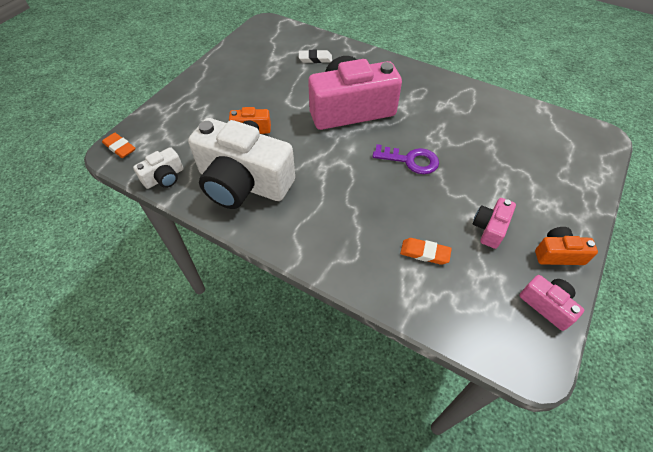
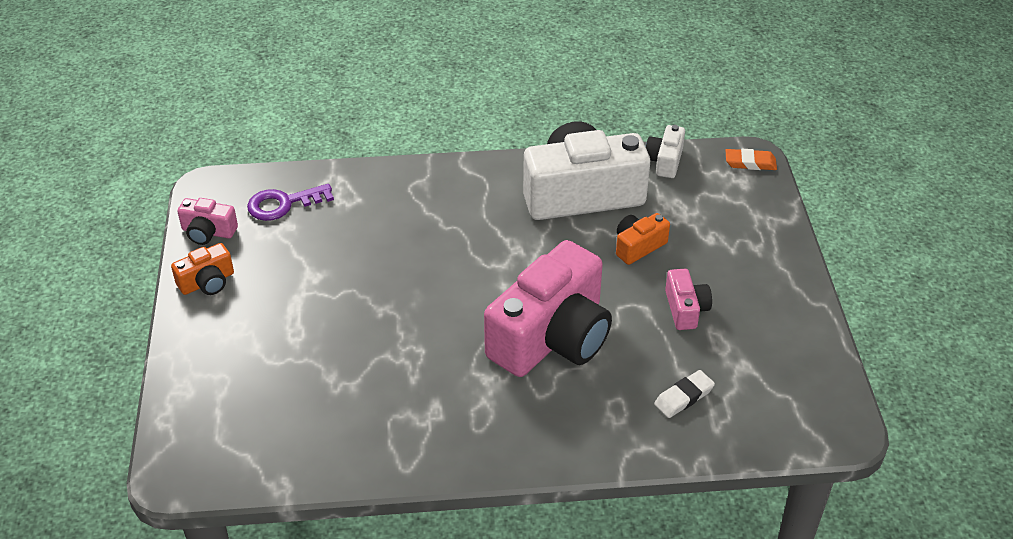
camera: 145 degrees right, 10 degrees down
(411, 160) = (422, 306): purple key -> purple key (283, 204)
(424, 253) = (346, 221): orange eraser -> none
(490, 228) = (290, 274): pink camera -> pink camera (685, 309)

